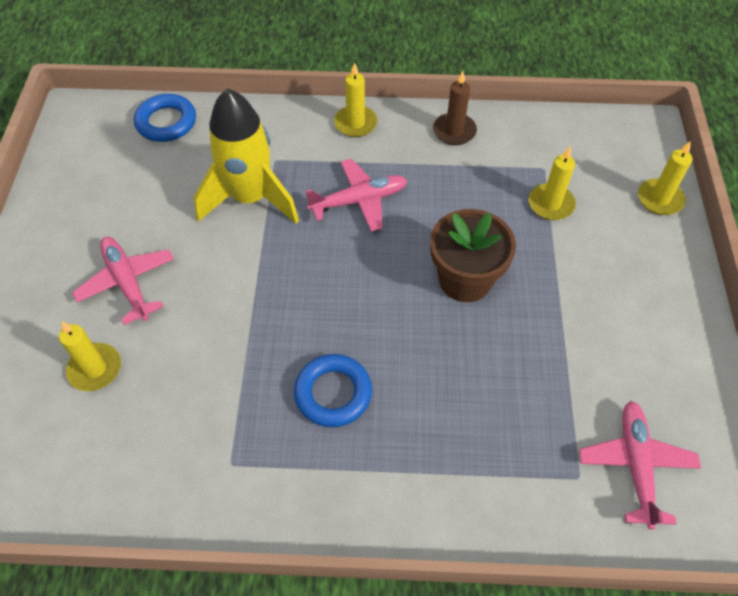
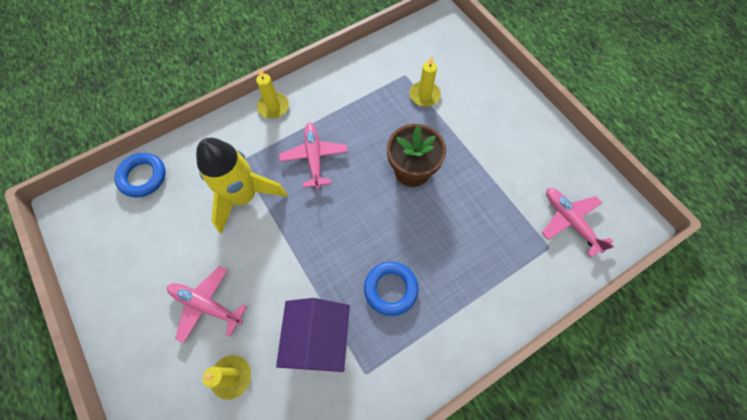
camera: 35 degrees left, 10 degrees up
(211, 390) = (317, 337): none -> purple house
(359, 201) = (314, 158): pink plane -> pink plane turned 45 degrees counterclockwise
(454, 131) = (337, 79): brown candle -> none
(660, 199) = (478, 59): yellow candle -> none

